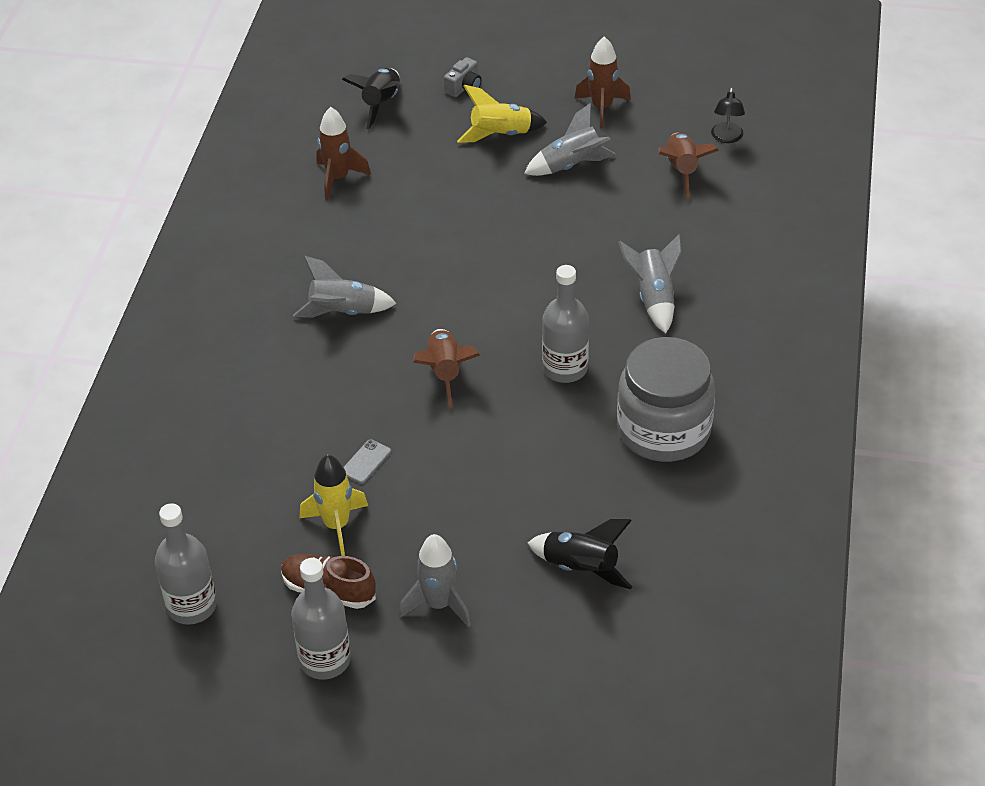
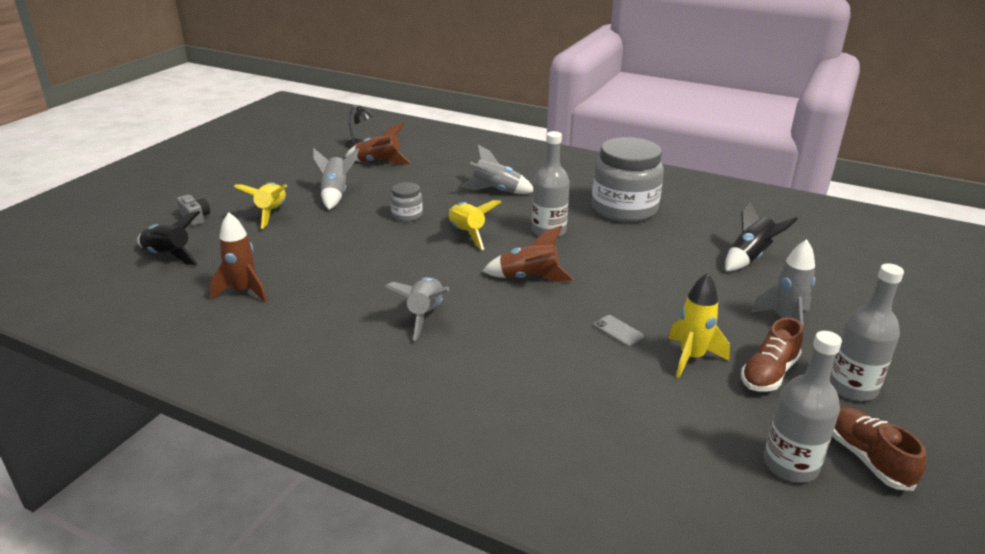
camera: 75 degrees left, 15 degrees down
(215, 664) = (866, 458): none -> brown shoe
(524, 300) = (467, 234): none -> yellow rocket
(547, 239) = (407, 215): none -> grey jar
(602, 108) = (285, 174): brown rocket -> none

